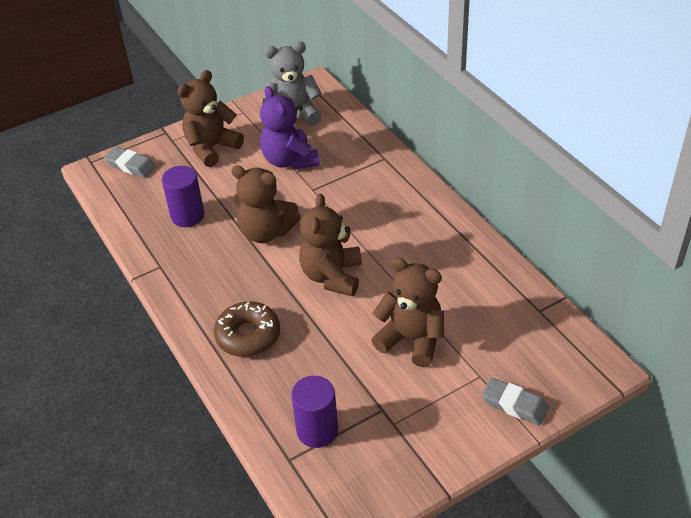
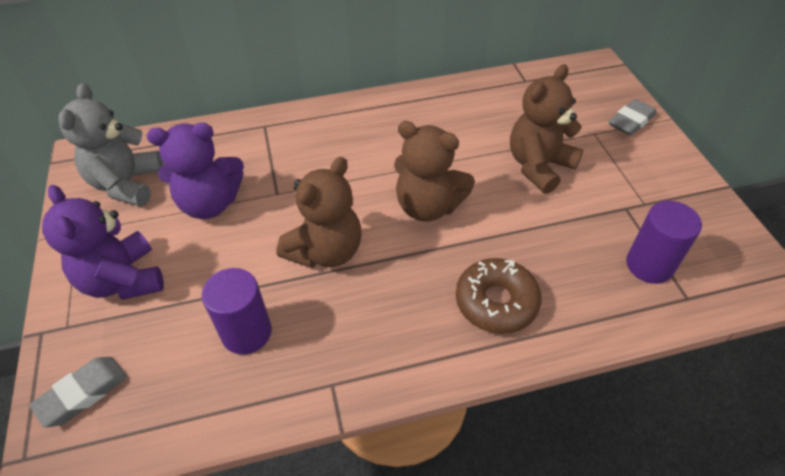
camera: 75 degrees left, 5 degrees up
(211, 148) = (123, 280): brown teddy bear -> purple teddy bear

